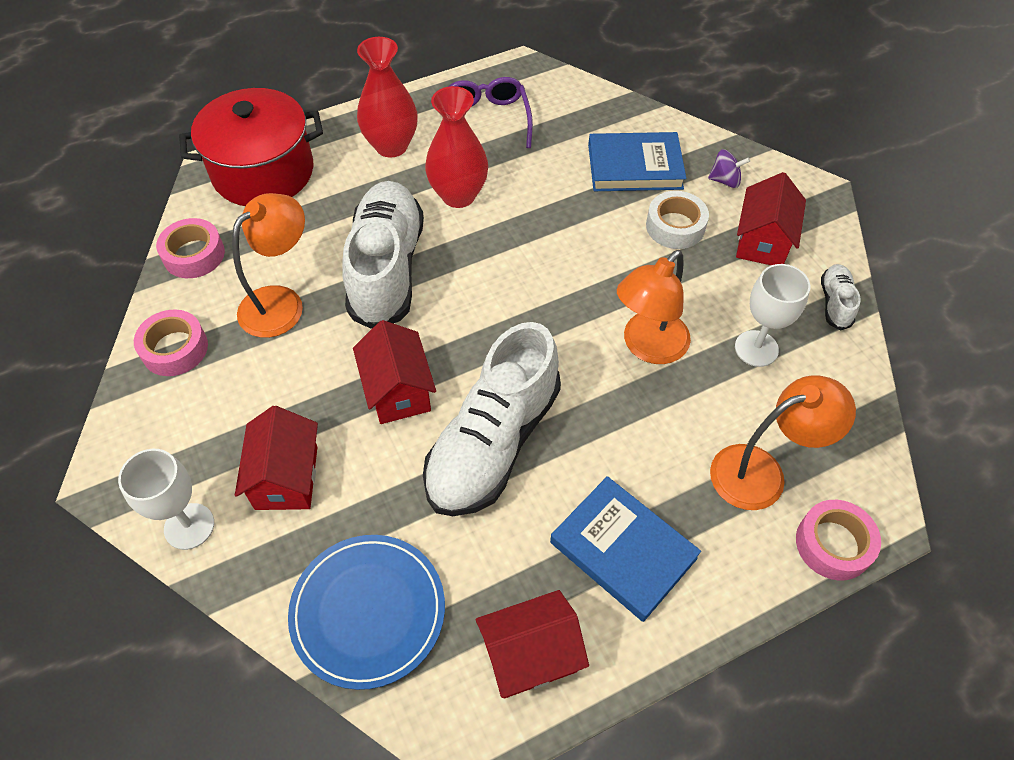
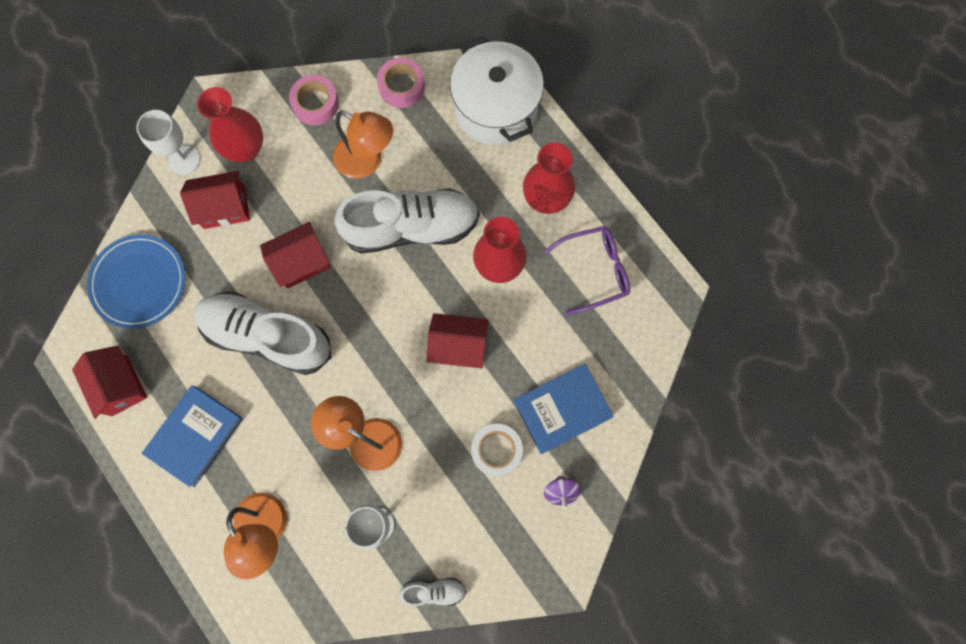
camera: 80 degrees right, 20 degrees up
(206, 441) = (245, 149): none -> red vase
(263, 172) = (496, 108): red pot -> white pot
(635, 167) = (562, 409): blue book -> blue book turned 75 degrees clockwise
(762, 241) = (492, 527): red house -> red house (458, 346)
(833, 544) = (214, 583): pink tape -> none

